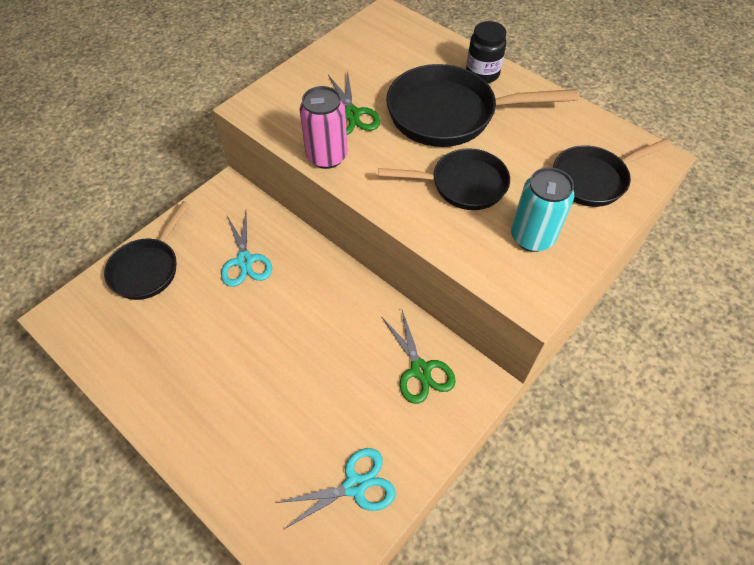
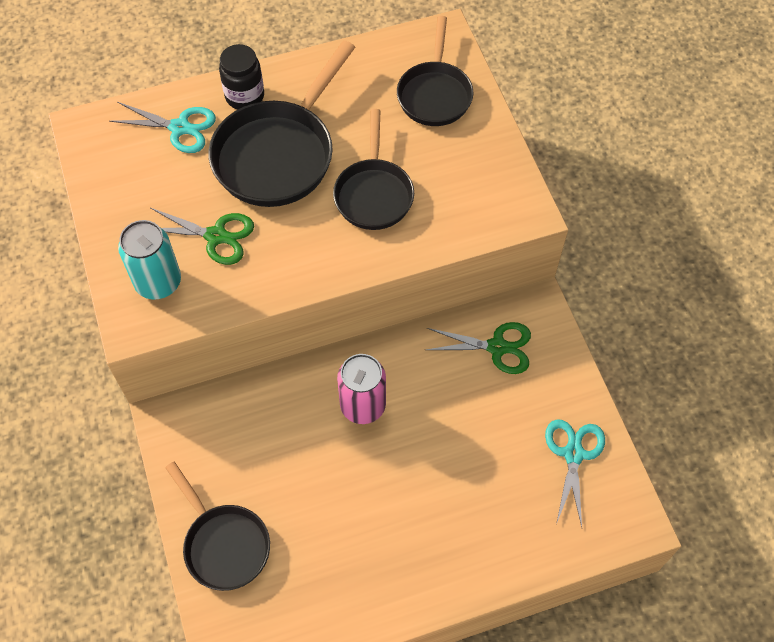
camera: 60 degrees left, 5 degrees up
(245, 261) = (278, 442): turquoise scissors -> turquoise scissors (180, 128)
(327, 156) = (259, 286): pink can -> pink can (363, 405)
(462, 185) = (373, 193): black pan -> black pan turned 150 degrees clockwise
(532, 237) = (465, 176): turquoise can -> turquoise can (158, 282)

